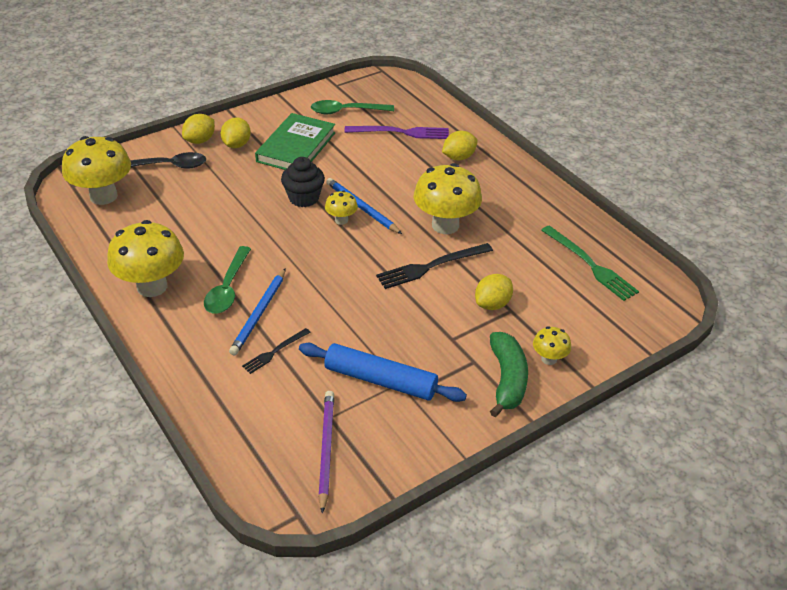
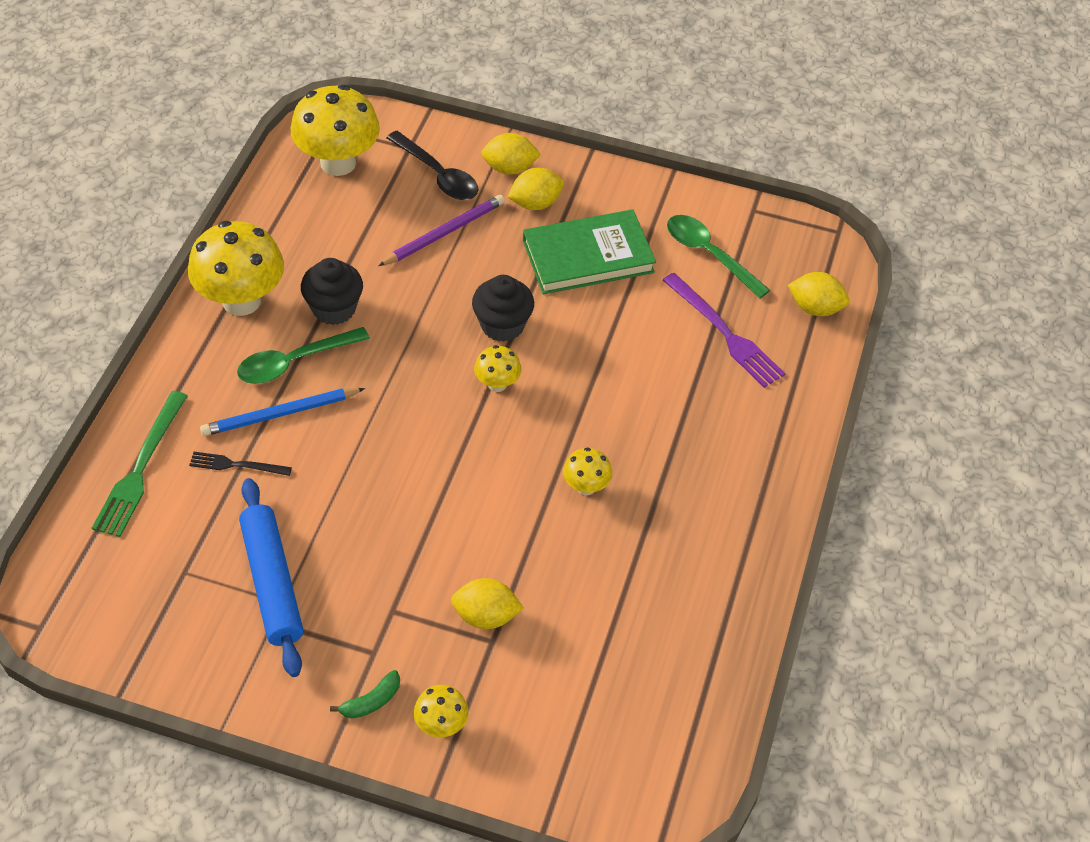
camera: 50 degrees right, 10 degrees up
(209, 252) = (334, 308): none -> black cupcake
(326, 449) = (138, 597): purple pencil -> purple pencil (444, 233)
(362, 208) = (538, 388): blue pencil -> none
(431, 266) = (497, 518): black fork -> none
(445, 225) = (586, 487): yellow mushroom -> yellow mushroom, size x0.49
(458, 157) = (735, 421): yellow lemon -> yellow lemon (815, 308)
(507, 380) = (371, 701): green banana -> green banana, size x0.52
(590, 265) = (655, 679): green fork -> green fork (140, 468)

